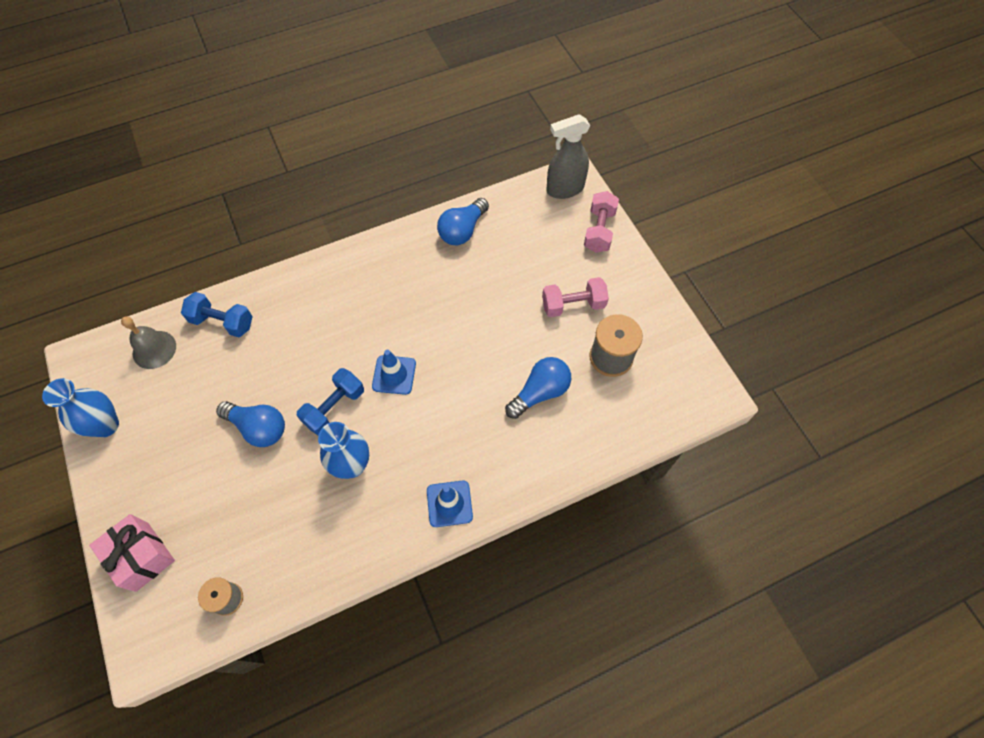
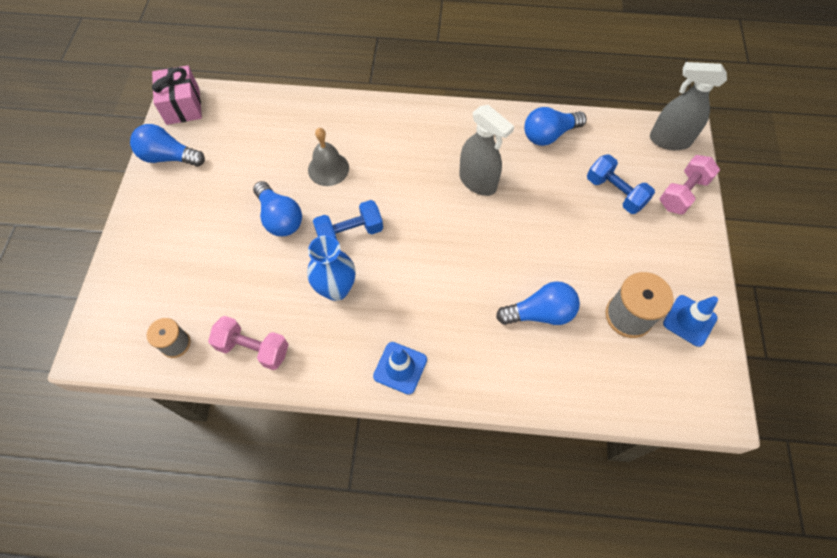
camera: 30 degrees right, 0 degrees up
(106, 425) = (169, 157): blue vase -> blue light bulb
(142, 556) = (134, 273): pink gift -> pink gift (183, 106)
(154, 349) = (238, 115): grey bell -> grey bell (328, 169)
(222, 322) = (302, 118): blue dumbbell -> blue dumbbell (615, 192)
(394, 375) = (416, 230): blue traffic cone -> blue traffic cone (689, 320)
(424, 303) = (478, 182): none -> grey spray bottle
(573, 305) = (617, 249): pink dumbbell -> pink dumbbell (253, 348)

